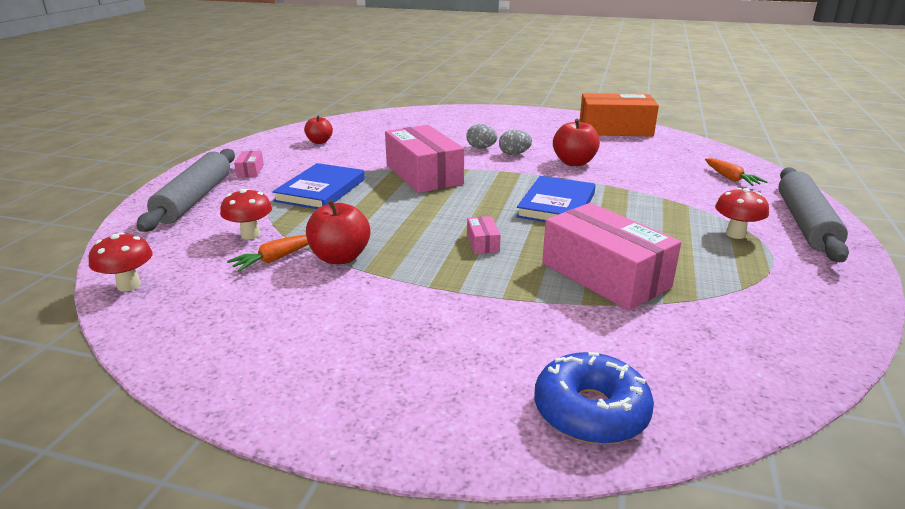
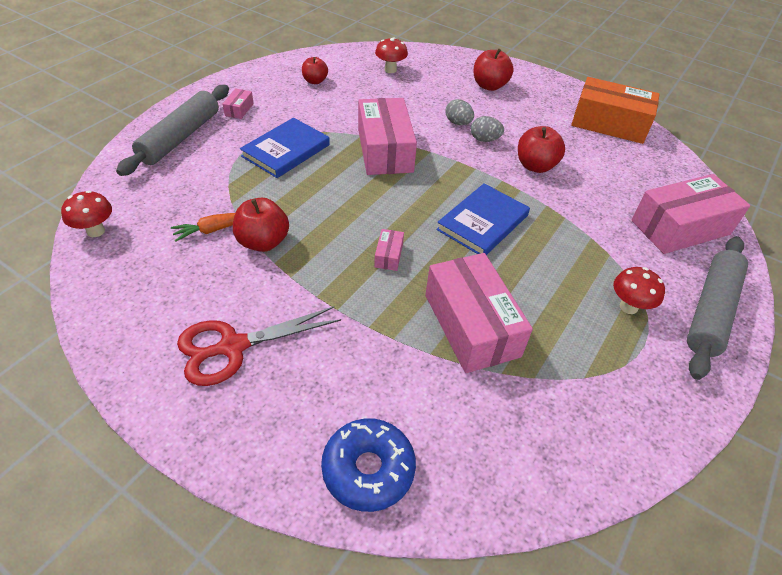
camera: 15 degrees right, 20 degrees up
(250, 235) = (205, 195): red mushroom -> red mushroom (390, 70)
(360, 345) = (233, 347): none -> red scissors
(491, 122) = (489, 86): none -> red apple
(730, 178) = (680, 227): orange carrot -> pink box

